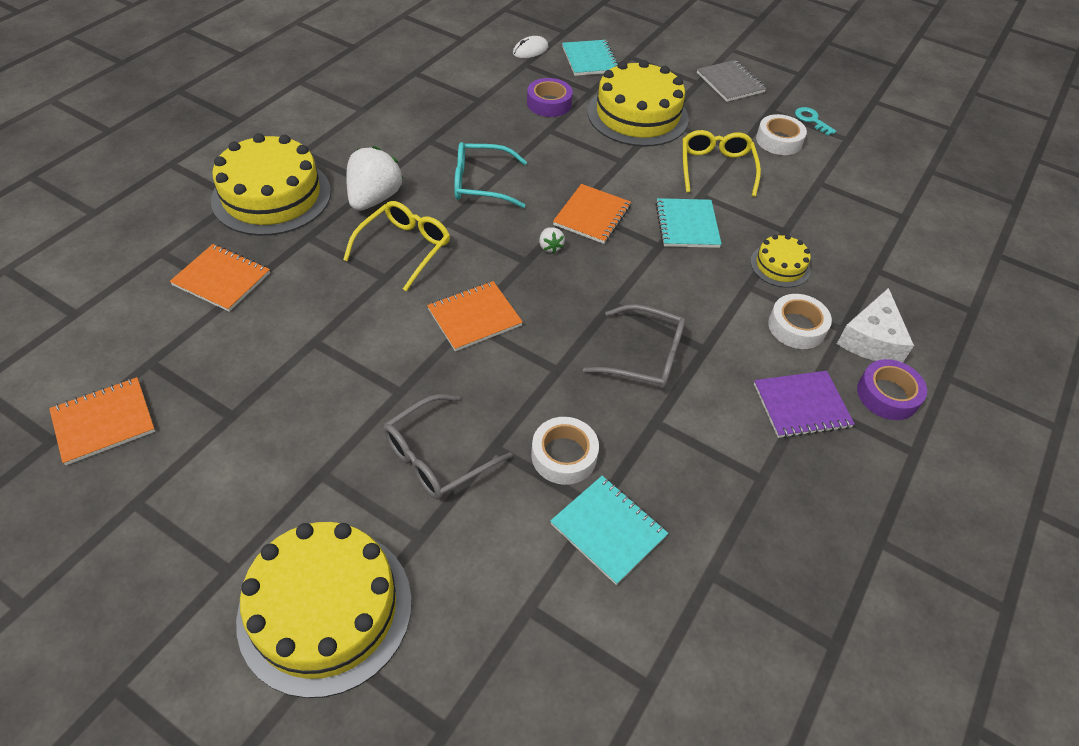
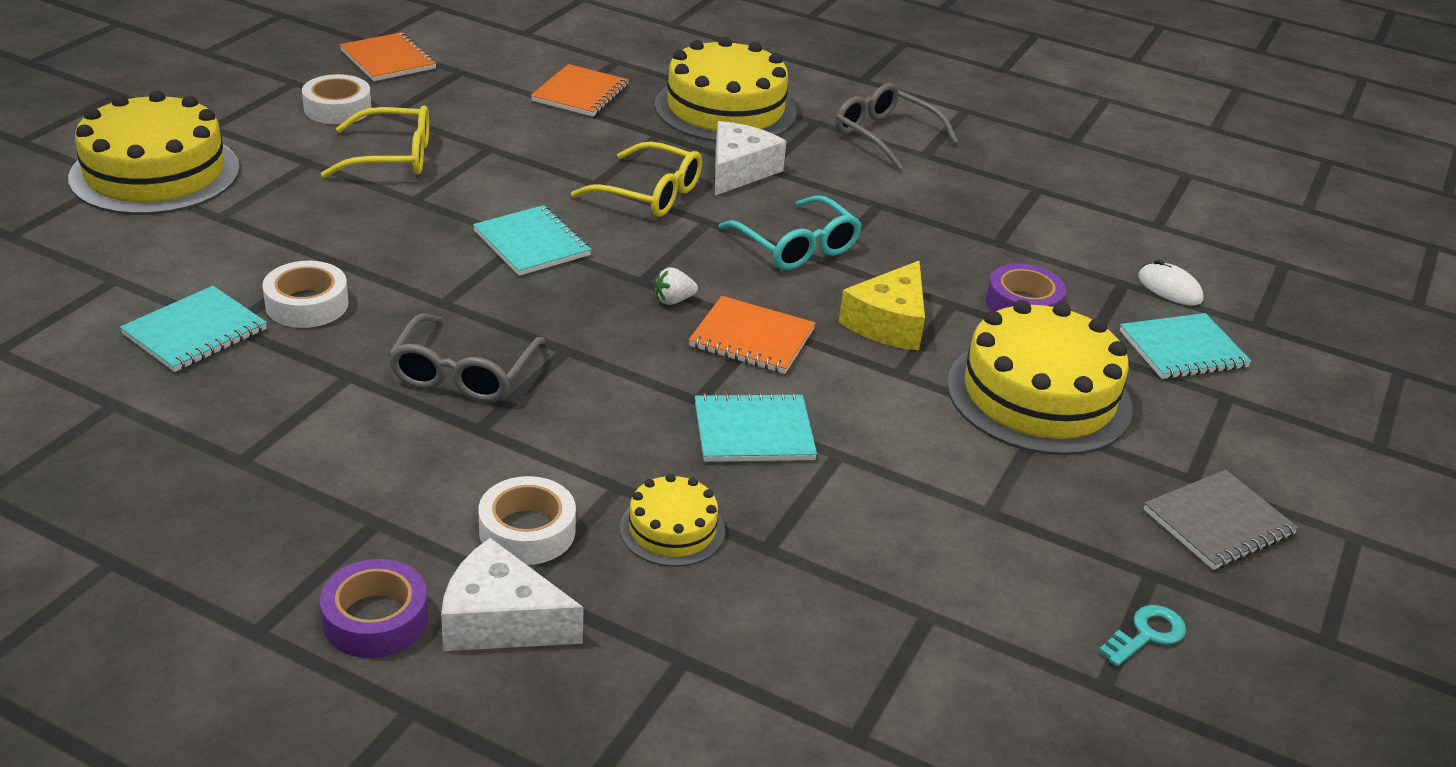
camera: 85 degrees right, 15 degrees down
(374, 199) = (739, 171): white strawberry -> white cheese
(438, 456) = (320, 224): grey glasses -> grey glasses (885, 136)
(474, 317) = (531, 243): orange notebook -> turquoise notebook
(481, 183) = (796, 246): turquoise glasses -> turquoise glasses turned 150 degrees clockwise
(571, 157) = (888, 323): none -> yellow cheese
(716, 168) = (919, 478): yellow glasses -> yellow glasses (391, 157)
(779, 140) = (1045, 572): white tape -> white tape (337, 108)
(801, 406) = (363, 515): purple notebook -> none

